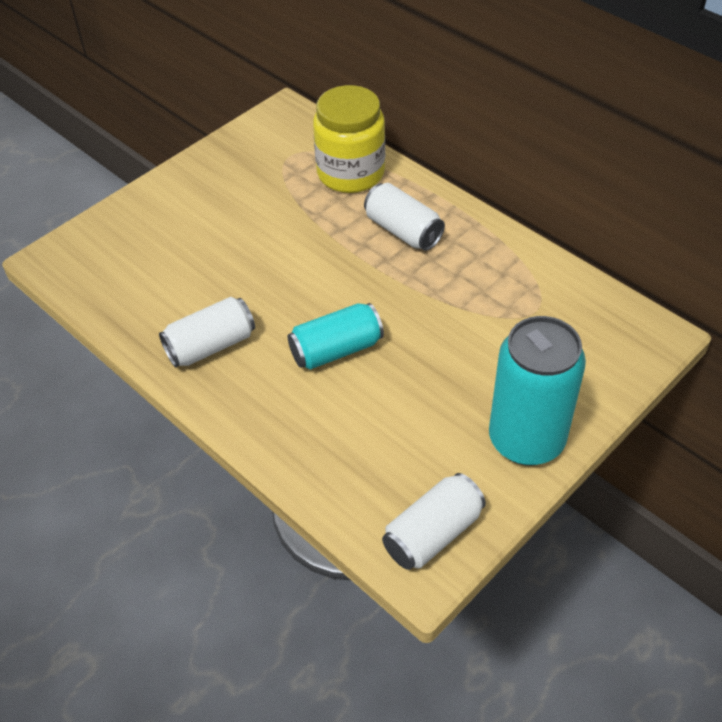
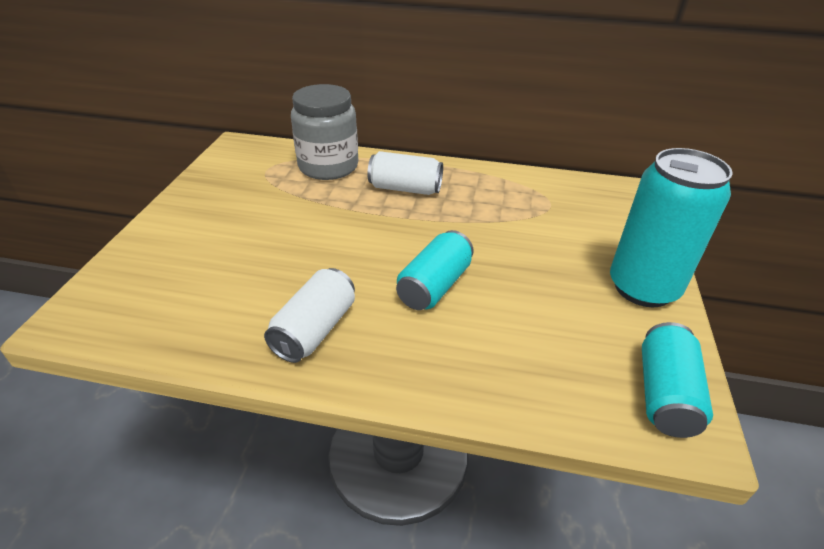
camera: 35 degrees left, 10 degrees down
(350, 173) = (328, 166): yellow jar -> grey jar
(433, 534) = (665, 394): white can -> turquoise can

